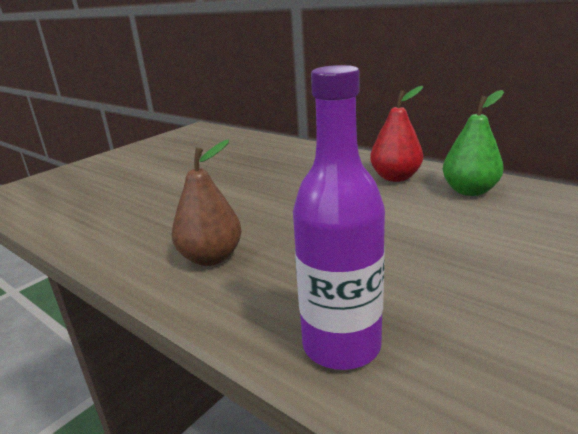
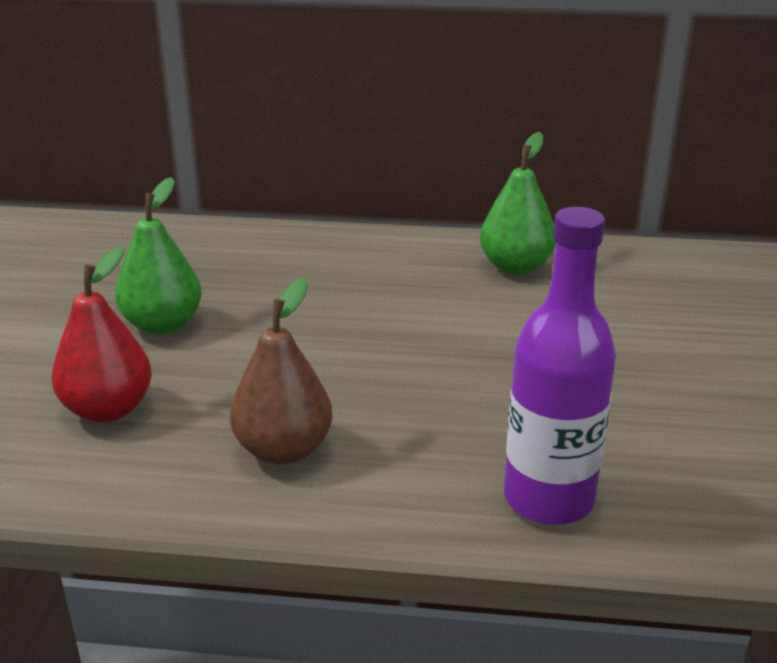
camera: 35 degrees left, 5 degrees up
(228, 183) = (163, 325): none -> green pear
(395, 177) = (408, 264): red pear -> red pear (108, 409)

